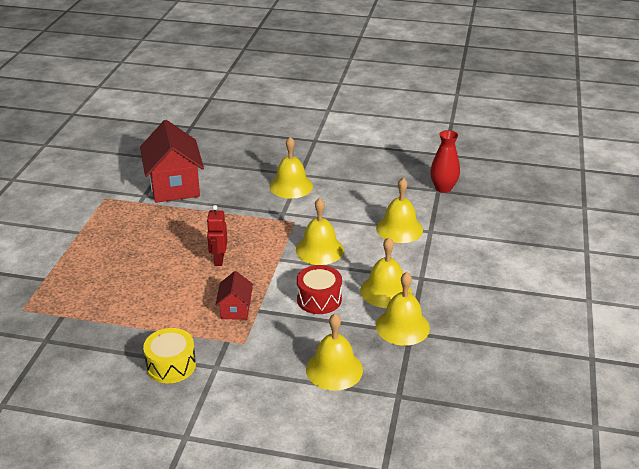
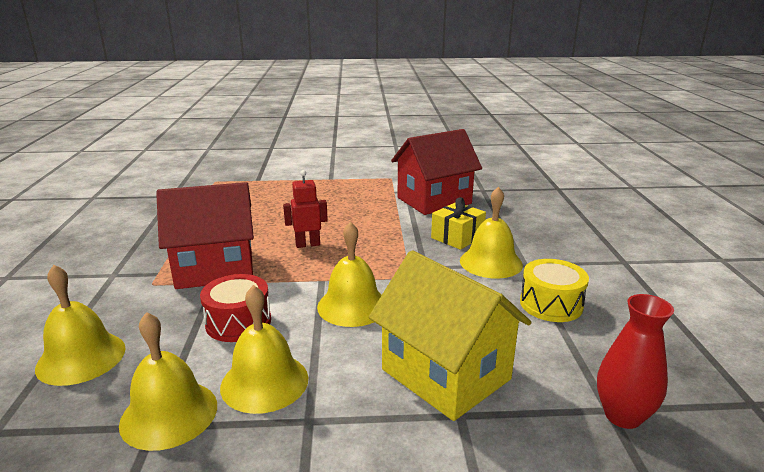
camera: 75 degrees right, 10 degrees down
(171, 365) = (122, 251): yellow drum -> yellow drum (551, 304)
(235, 309) = (215, 269): red house -> red house, size x2.02
(247, 190) = (457, 237): none -> yellow gift
(399, 229) = (445, 374): yellow bell -> yellow house

